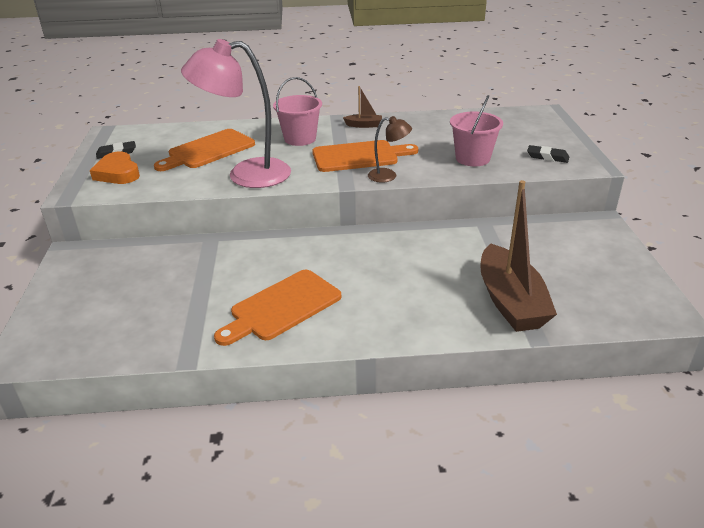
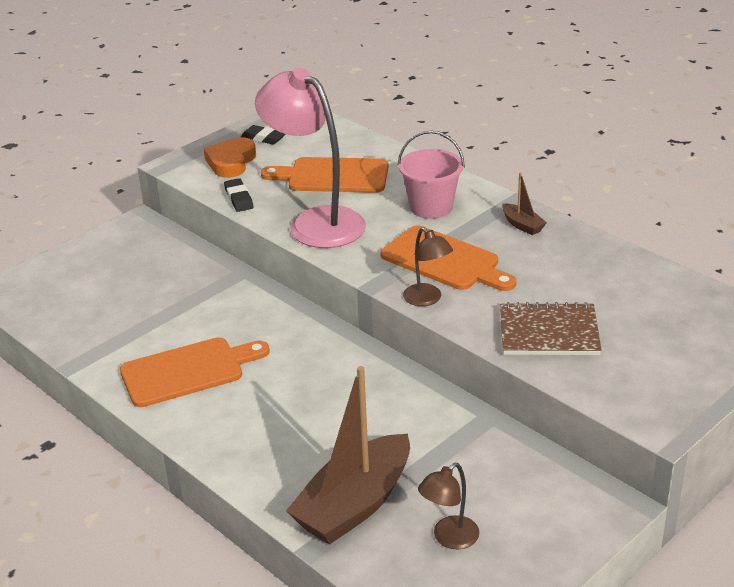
camera: 50 degrees right, 0 degrees up
(282, 307) = (188, 371): orange cutting board -> orange cutting board turned 150 degrees clockwise
(472, 158) = (548, 332): pink bucket -> brown notebook
(547, 157) = (635, 383): black eraser -> black eraser (239, 198)
(577, 282) = (449, 538): none -> brown lamp

